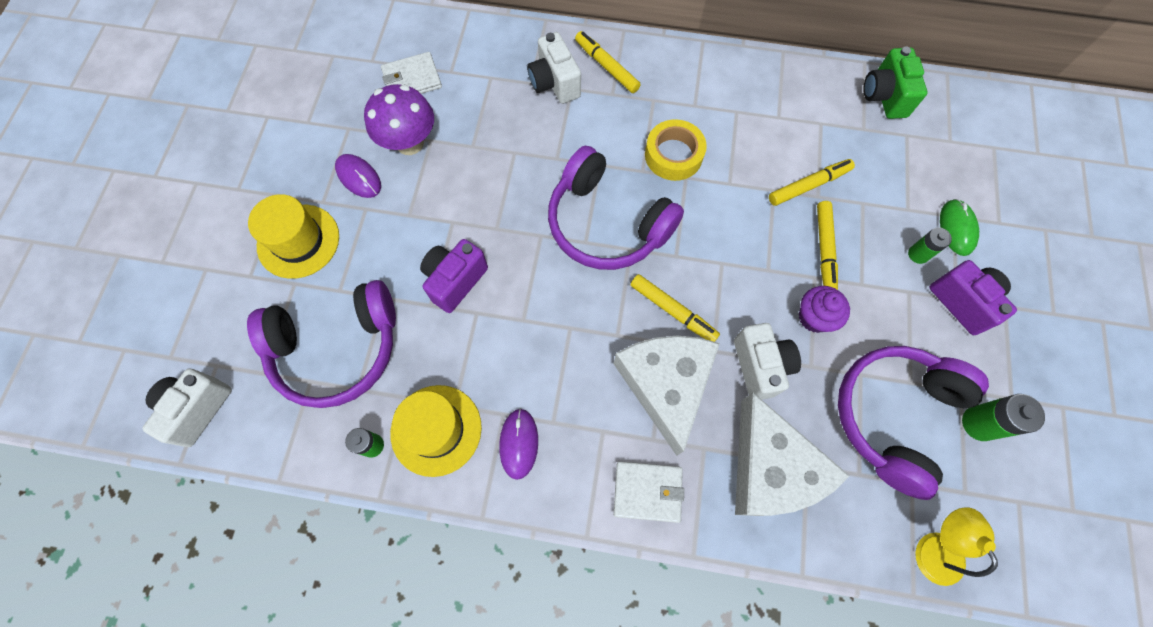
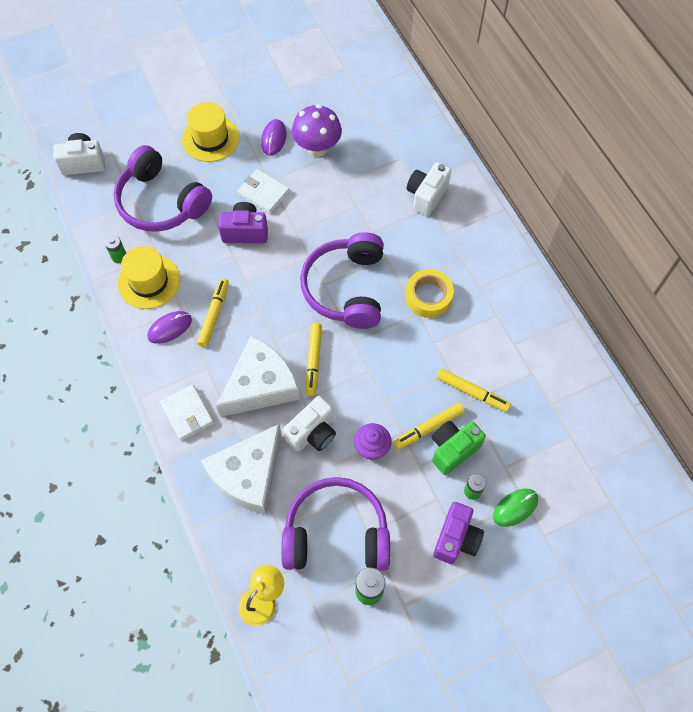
camera: 55 degrees right, 5 degrees down
(412, 79) = (363, 119): white wallet -> white wallet (263, 193)
(606, 66) = (465, 217): yellow marker -> yellow marker (214, 315)
(884, 96) = (592, 404): green camera -> green camera (453, 449)

